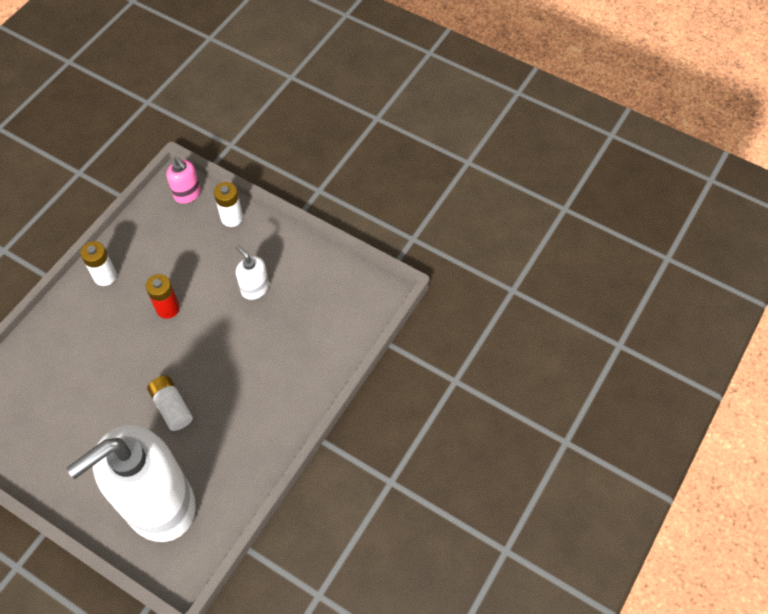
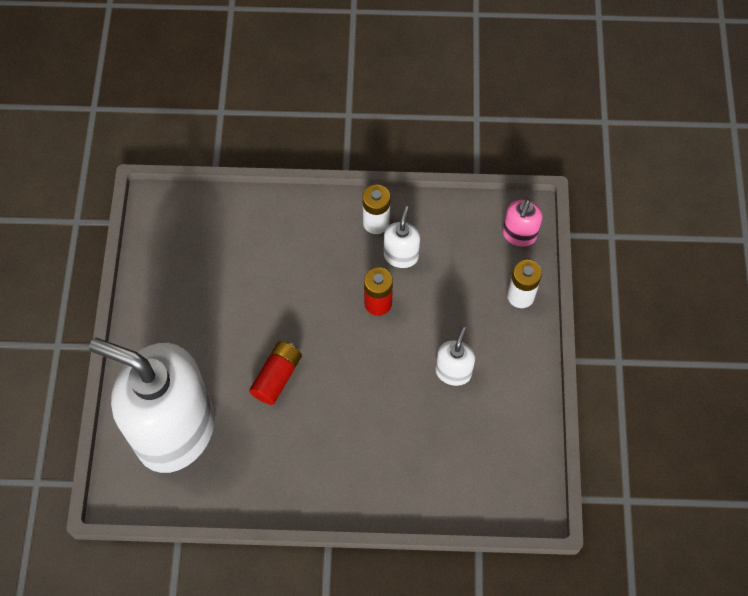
camera: 60 degrees right, 5 degrees up
(143, 274) = (401, 255): none -> white soap dispenser
(172, 407) = (277, 377): white battery -> red battery

